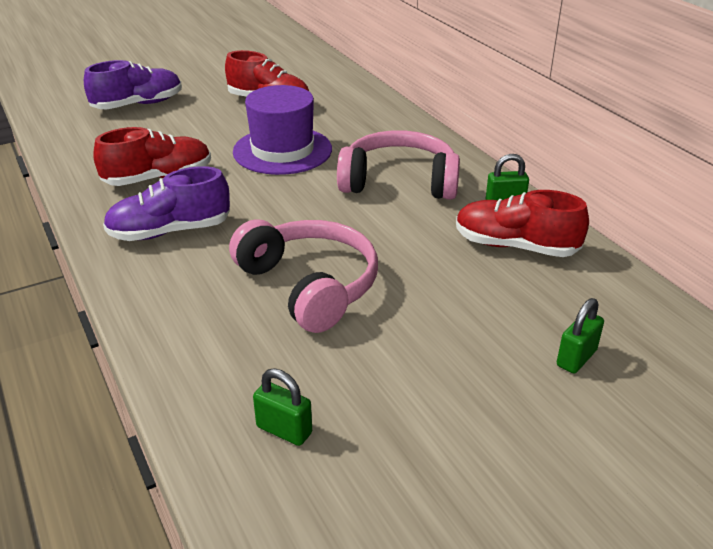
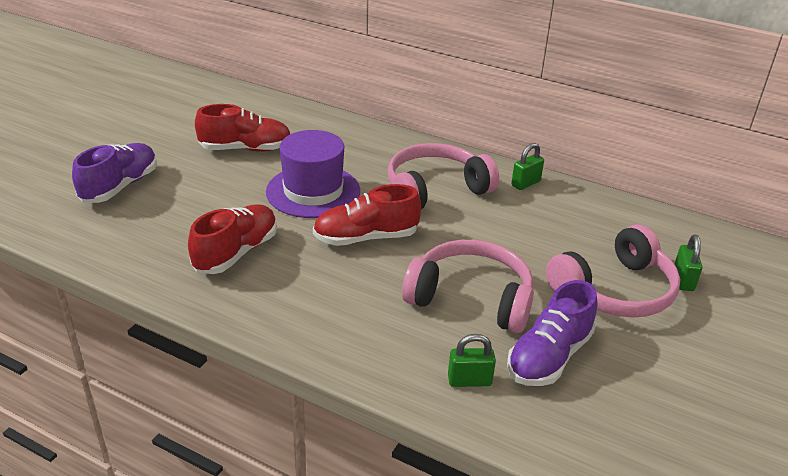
camera: 35 degrees left, 0 degrees up
(170, 231) = (309, 297): purple shoe -> purple shoe (549, 357)
(284, 430) = (580, 410): green padlock -> green padlock (469, 380)
(474, 336) = (614, 290): none -> pink headphones
(515, 246) = (567, 214): red shoe -> red shoe (366, 238)

